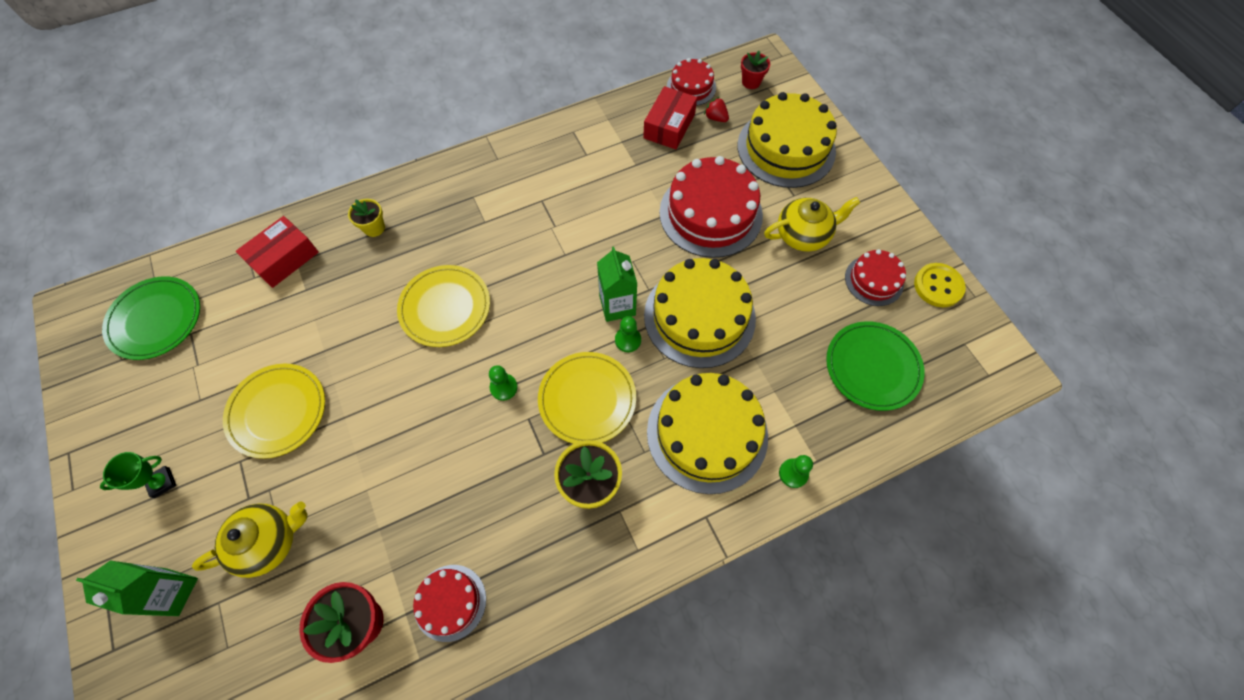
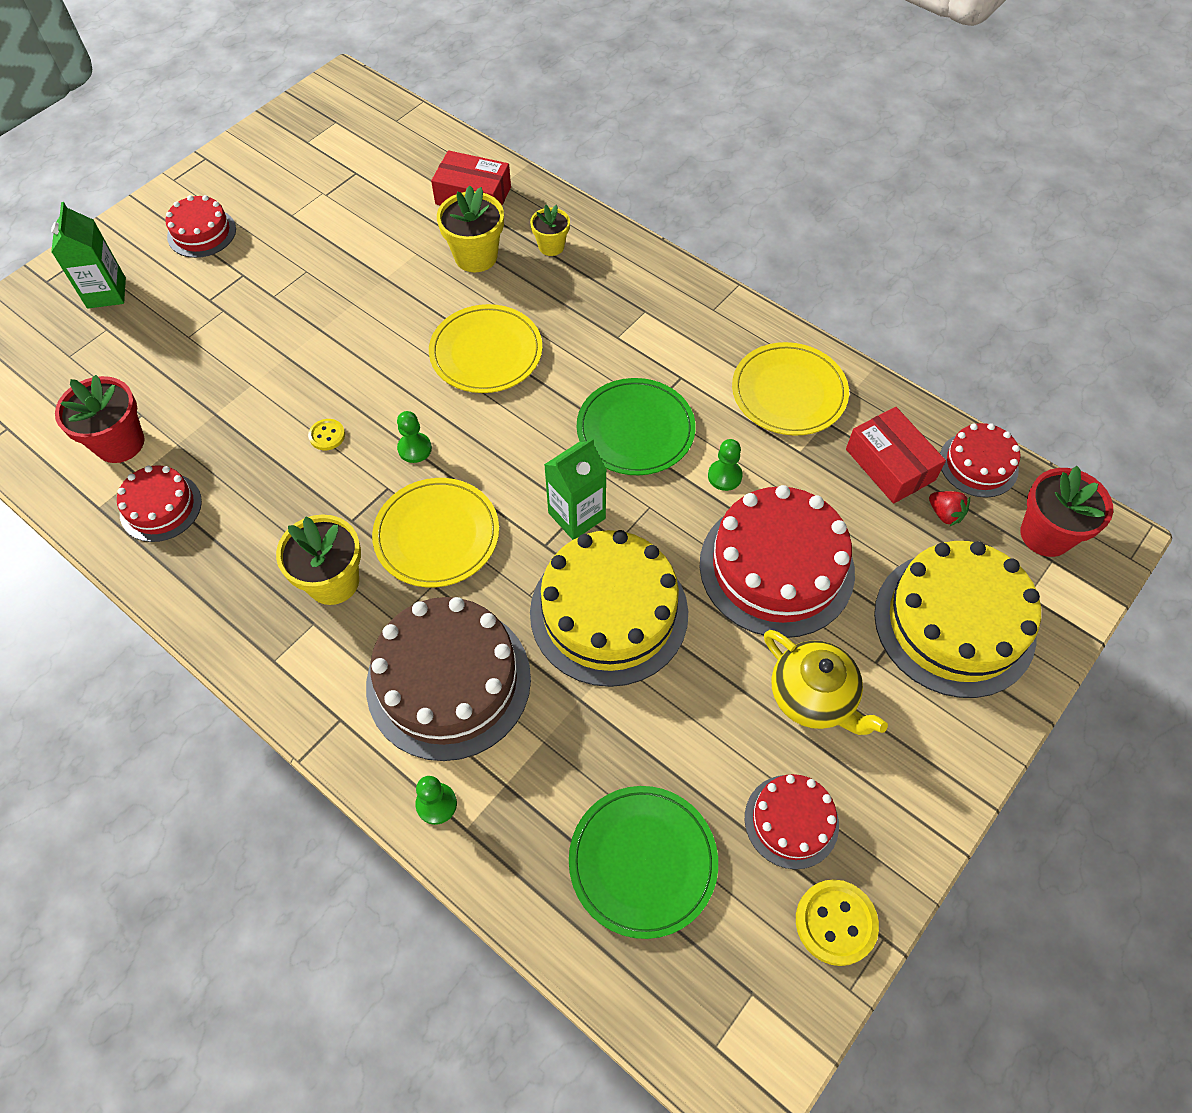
camera: 65 degrees right, 5 degrees down
(155, 319) = (358, 142): green plate -> green plate (635, 430)
(162, 482) = (201, 233): green trophy -> red cake
(269, 541) = (174, 336): yellow teapot -> none
(277, 411) = (304, 276): yellow plate -> yellow plate (789, 392)
(348, 280) = (476, 256): none -> yellow flower pot
(454, 446) = (327, 435): none -> yellow button
(628, 340) = (534, 546): green pawn -> green pawn (724, 476)
(669, 126) = (890, 464): red box -> red box turned 60 degrees clockwise
(707, 433) = (448, 681): yellow cake -> brown cake
(715, 118) = (945, 514): red strawberry -> red strawberry turned 120 degrees clockwise
(751, 82) = (1045, 535): red flower pot -> red flower pot, size x1.65

